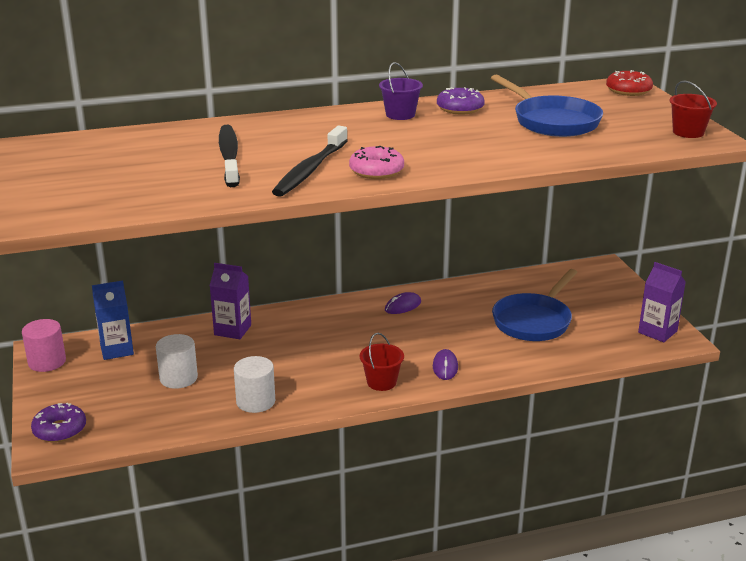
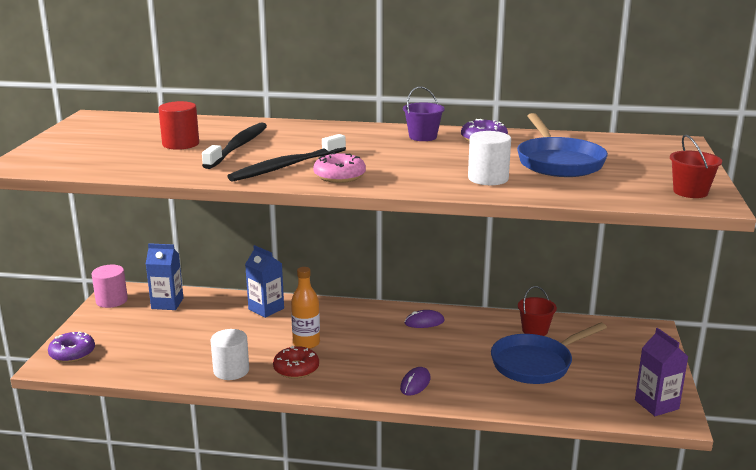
camera: 25 degrees right, 5 degrees down
(161, 164) = (181, 144): none -> red cylinder
(178, 378) = (191, 336): white cylinder -> white cylinder (488, 178)
(232, 330) = (266, 309): purple carton -> blue carton
(307, 355) = (306, 343): none -> orange bottle
(381, 382) = (347, 382): red bucket -> red bucket (535, 330)
(628, 90) = (674, 147): red donut -> red donut (296, 369)

